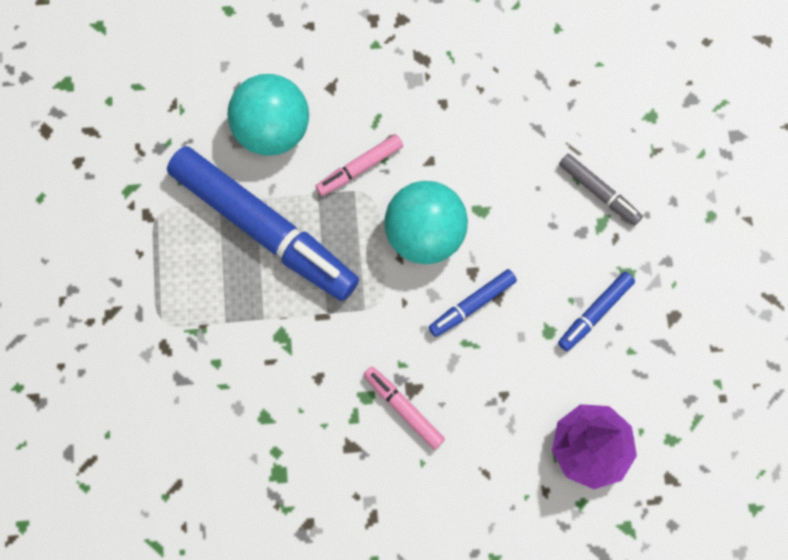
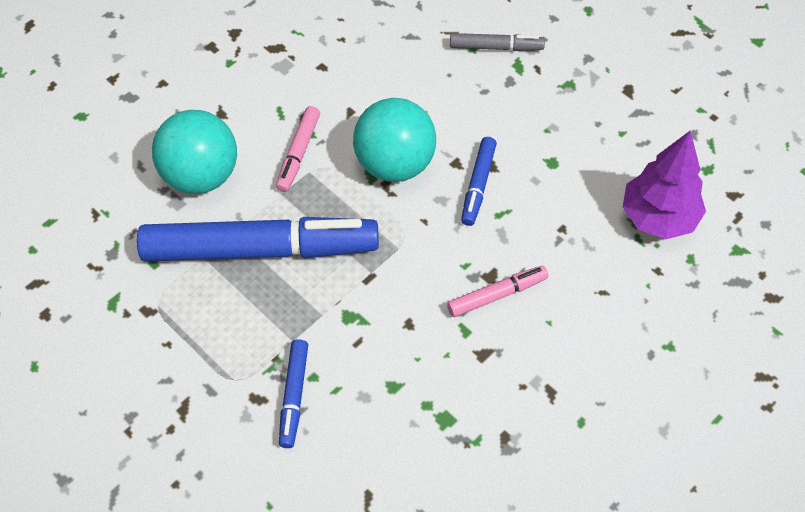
camera: 40 degrees left, 15 degrees down
(403, 408) = (497, 295): pink marker -> pink marker turned 150 degrees clockwise
(595, 313) = (572, 126): blue marker -> blue marker (294, 396)

